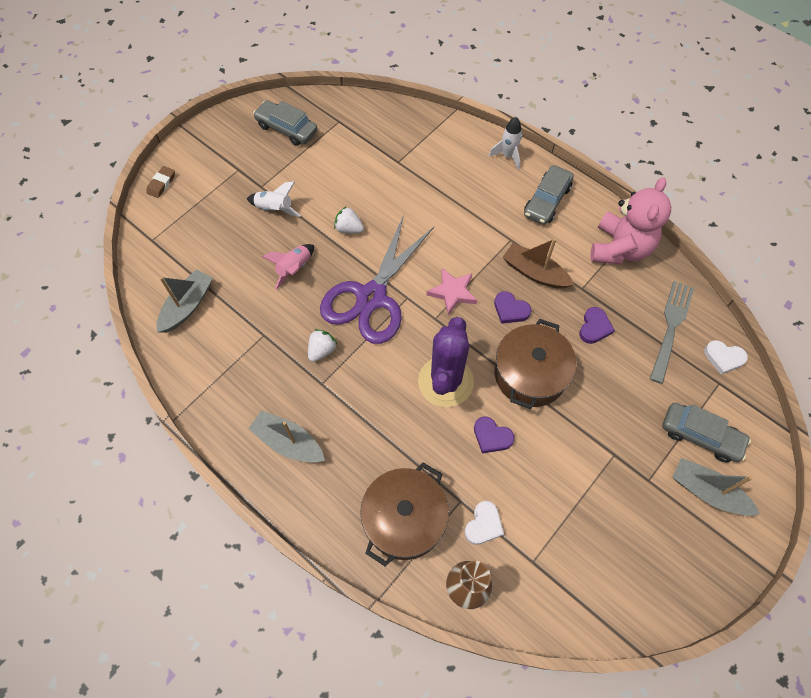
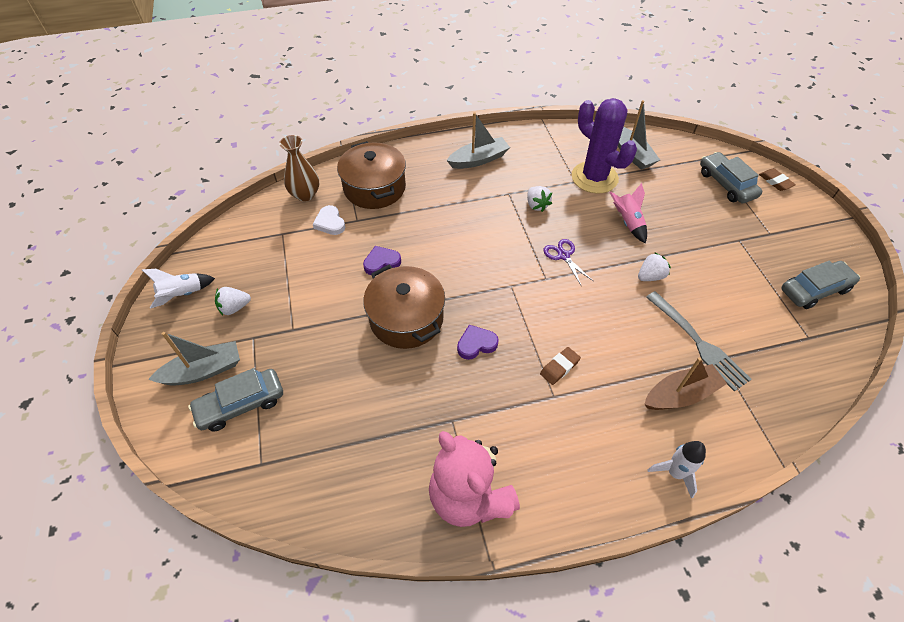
camera: 125 degrees right, 10 degrees down
(275, 209) = (705, 237): white rocket -> white rocket (182, 294)
(371, 297) = (563, 256): purple scissors -> purple scissors, size x0.40
(445, 381) = (449, 261): purple cactus -> purple cactus (594, 178)
(452, 292) = (527, 312): pink star -> none
(484, 247) = (559, 367): none -> brown eraser
(534, 273) = (500, 390): brown boat -> brown boat (680, 394)
(547, 201) = (582, 468): grey car -> grey car (726, 184)
(594, 327) = (404, 399): purple heart -> none
(640, 525) = (234, 307): none -> white strawberry
(671, 328) = (346, 468): grey fork -> grey fork (697, 342)
(723, 358) = (276, 492): white heart -> none

